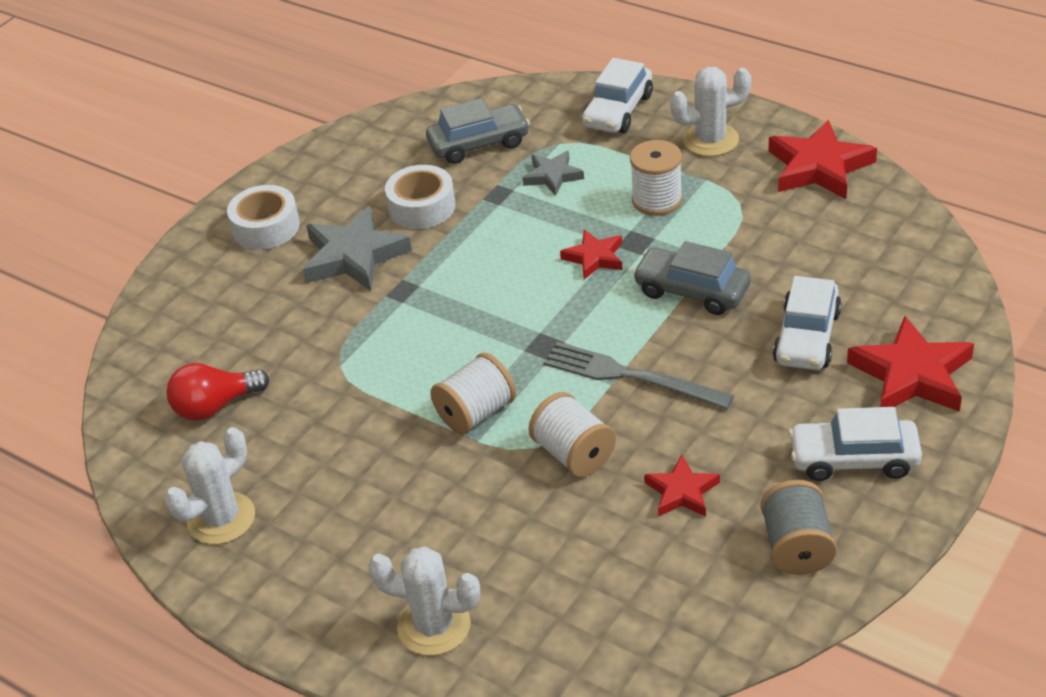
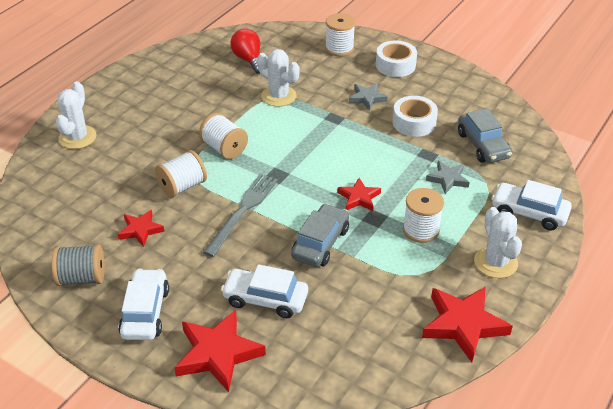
camera: 85 degrees right, 0 degrees up
(202, 292) = (339, 48): none -> white spool
(221, 518) = (169, 68): white cactus -> white cactus (278, 96)
(354, 256) = (367, 98): grey star -> grey star, size x0.57

